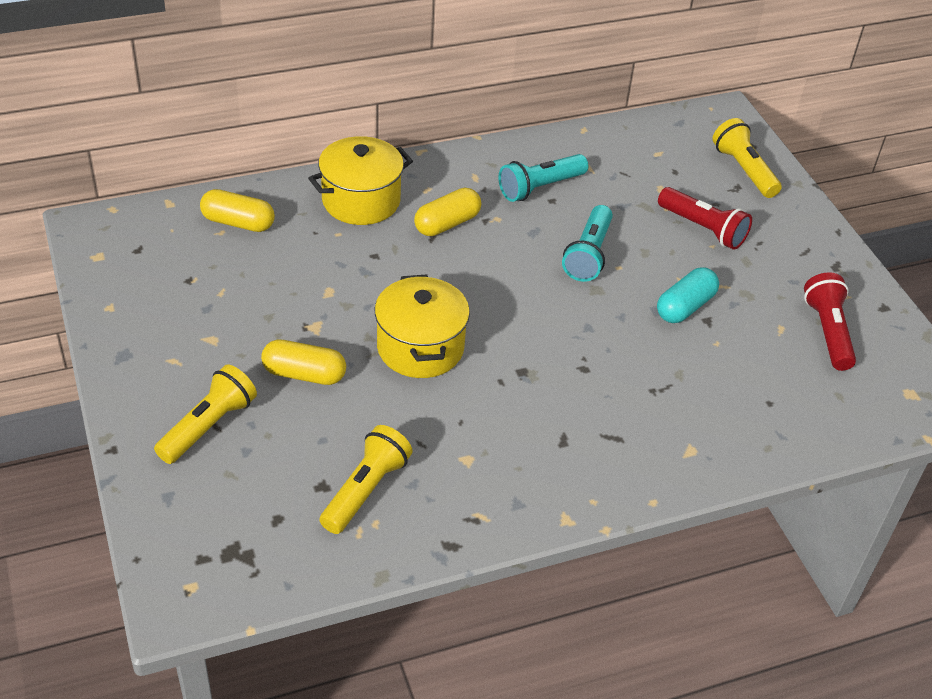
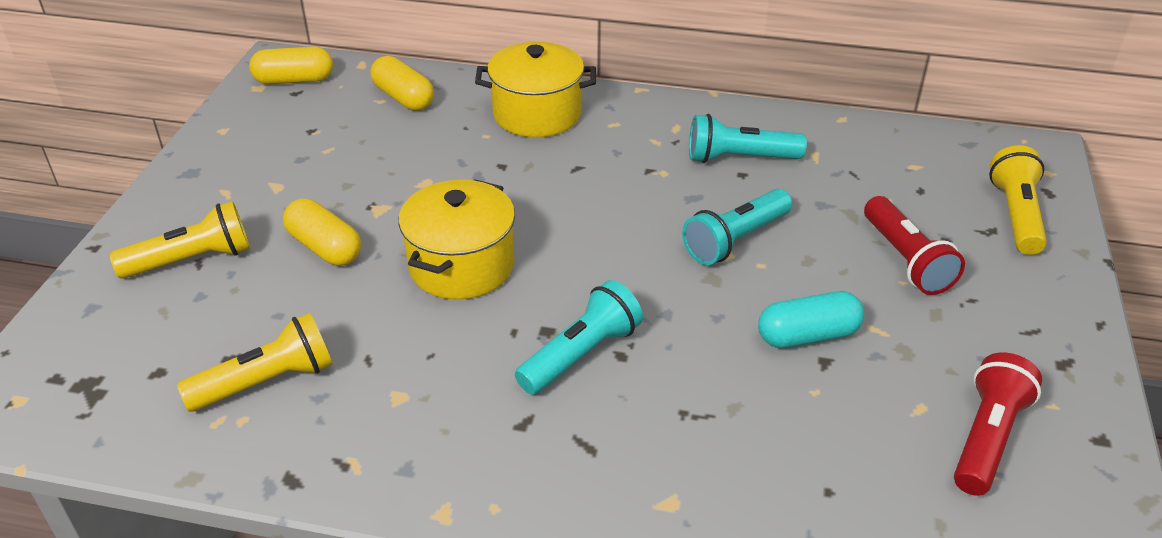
camera: 35 degrees right, 5 degrees down
(447, 224) = (604, 161): yellow capsule -> yellow capsule (294, 80)
(559, 378) = (581, 354): none -> turquoise flashlight

